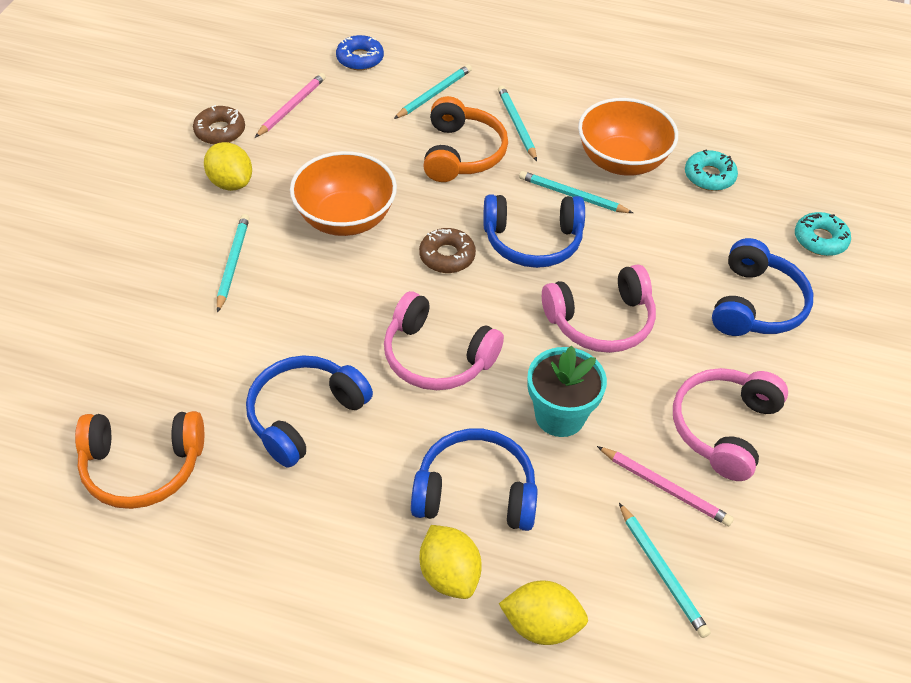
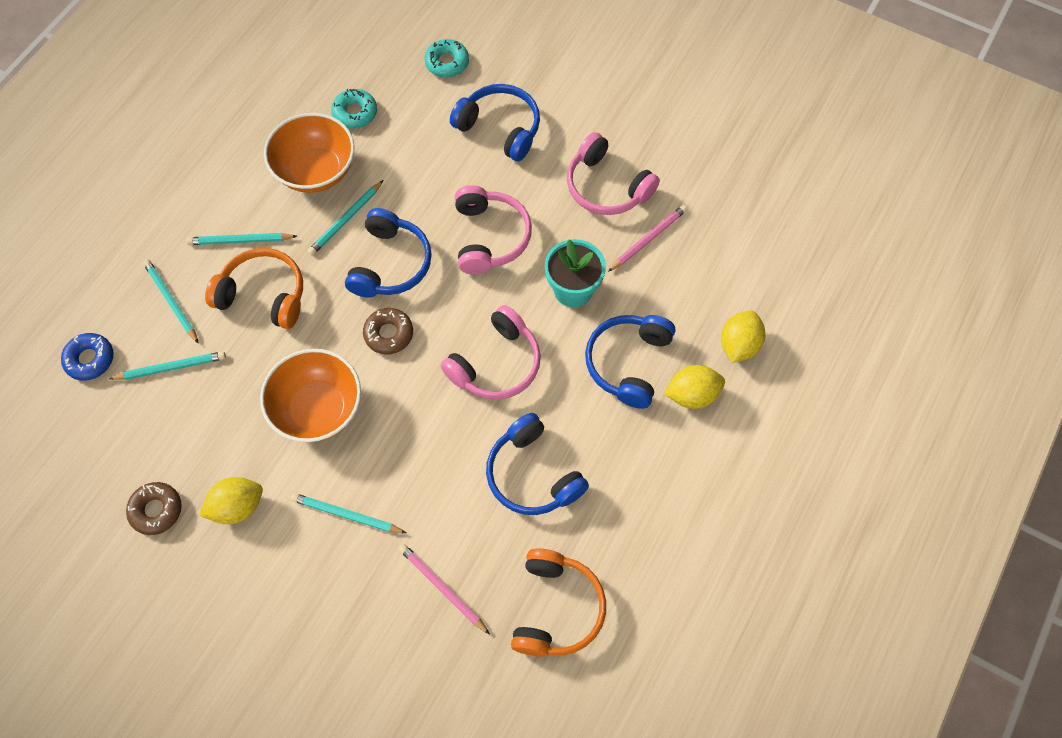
camera: 75 degrees left, 15 degrees up
(292, 107) = (143, 436): pink pencil -> pink pencil (443, 588)
(661, 572) = (712, 261): turquoise pencil -> turquoise pencil (171, 368)

